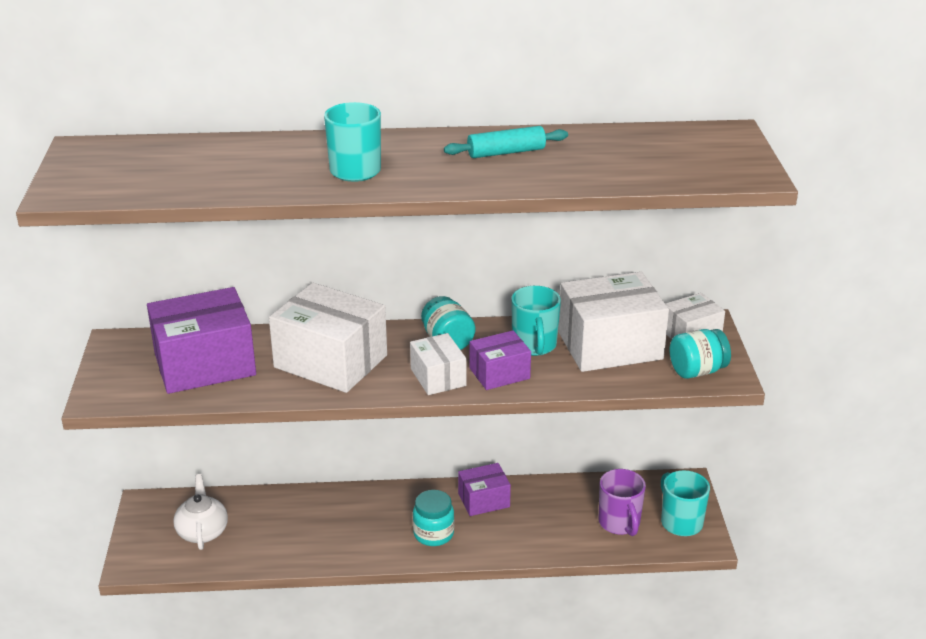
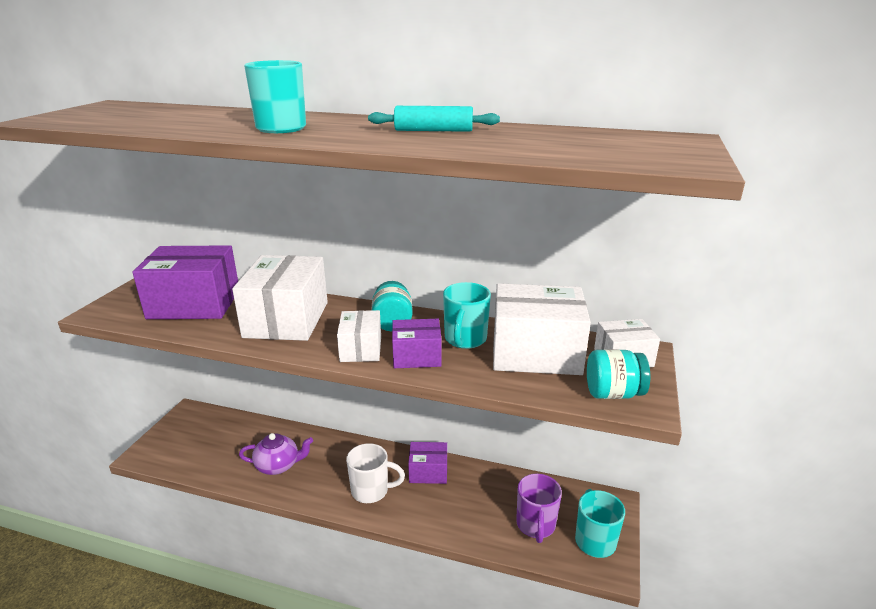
camera: 20 degrees right, 5 degrees down
(202, 531) = (207, 442): white teapot -> none
(310, 535) = (278, 465): none -> purple teapot
(331, 361) = (287, 319): white box -> white box turned 45 degrees clockwise
(433, 534) = (371, 491): turquoise jar -> white mug

